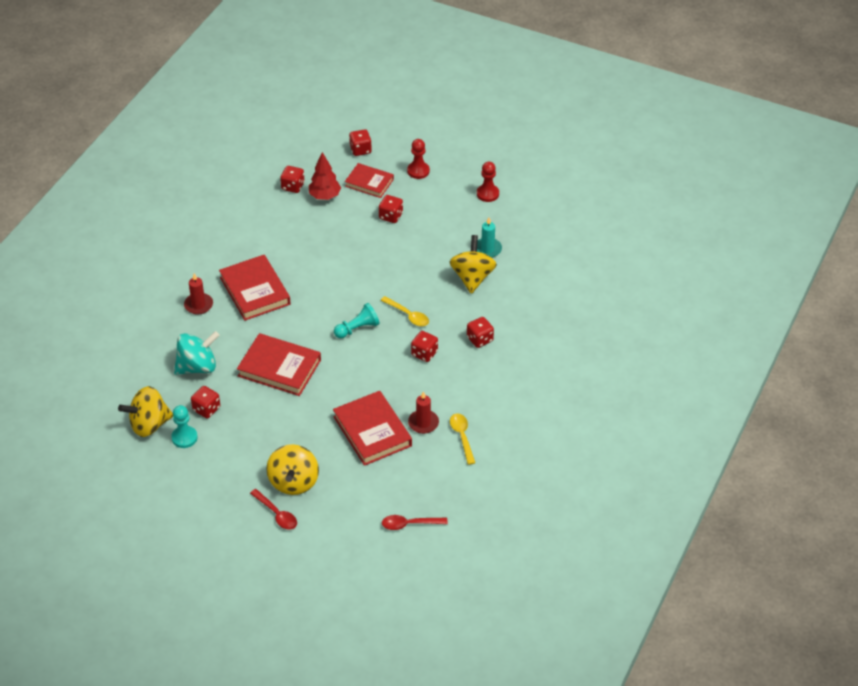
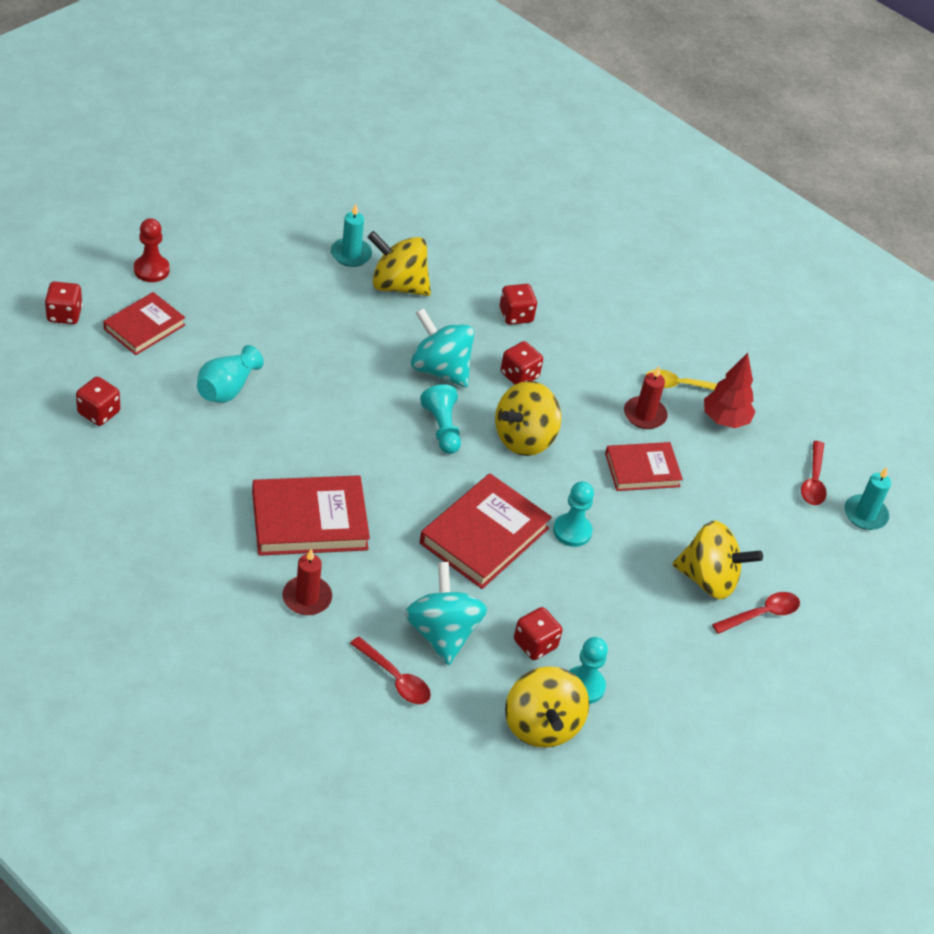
camera: 80 degrees left, 0 degrees up
(158, 355) = (395, 678): none -> red spoon
(302, 407) = (572, 531): none -> turquoise pawn
(325, 196) = (144, 383): red tree -> red tree (725, 420)
(339, 229) = (227, 388): none -> turquoise vase
(369, 368) = (524, 439): none -> yellow spinning top
(372, 431) = (642, 470): red book -> red book, size x0.64
(391, 216) = (230, 326): red dice -> none
(392, 558) = (865, 514): none -> turquoise candle
(408, 315) = (440, 369): yellow spoon -> turquoise spinning top
(487, 194) = (241, 219): red pawn -> none

